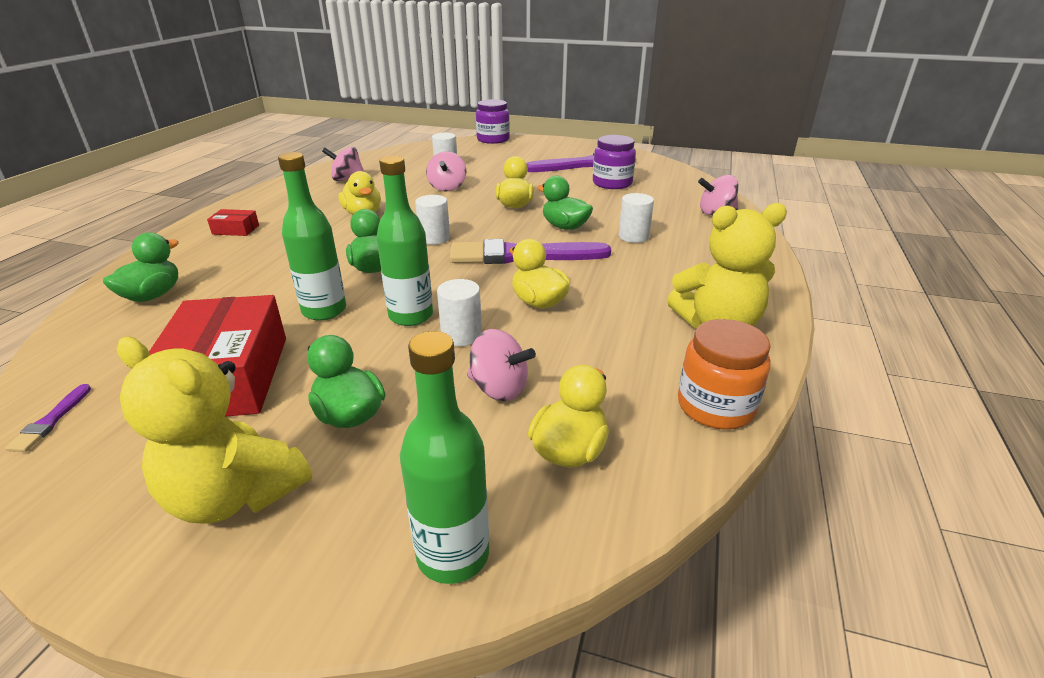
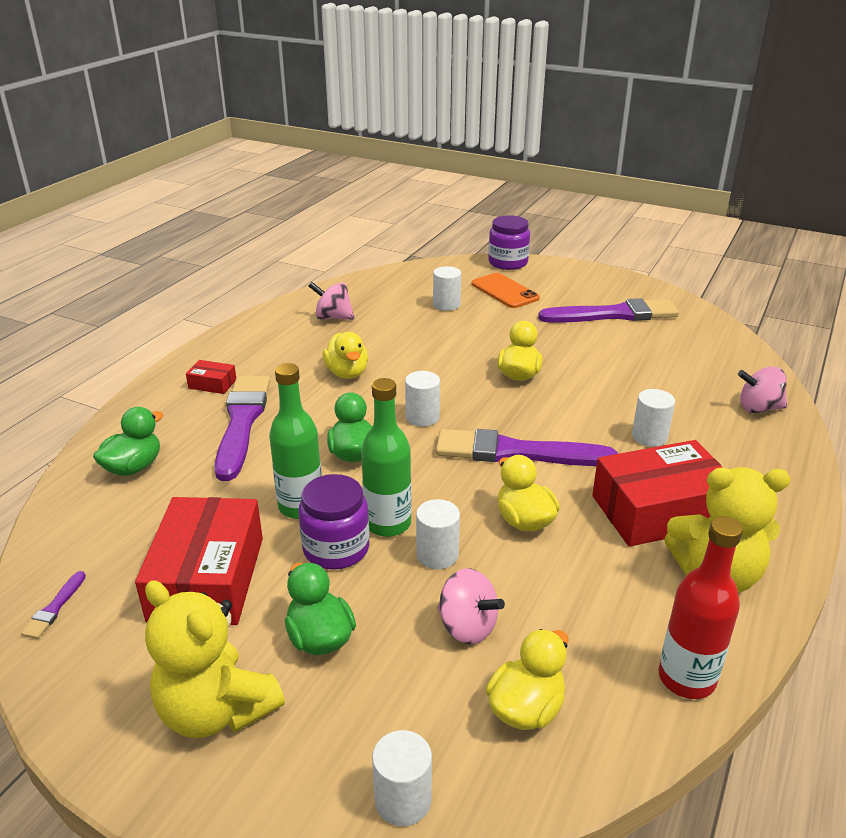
camera: 10 degrees right, 0 degrees up
(265, 254) = (242, 422): none -> purple brush
(447, 187) = (444, 339): pink spinning top -> none
(453, 555) = (403, 800): green bottle -> white cylinder
(493, 156) = (504, 291): none -> orange phone
(565, 227) = (572, 414): green duck -> none
(612, 183) = (641, 349): purple jar -> purple jar (336, 549)
(655, 284) = (659, 510): none -> red box
(715, 406) = (686, 678): orange jar -> red bottle

